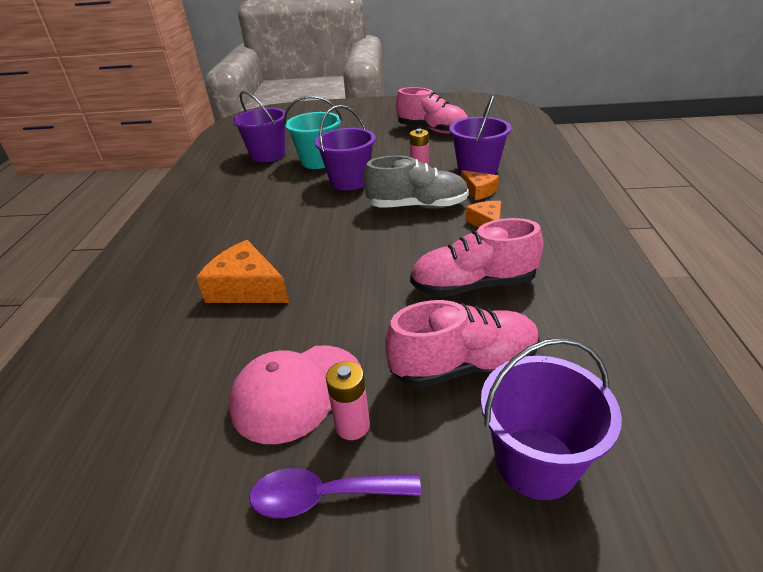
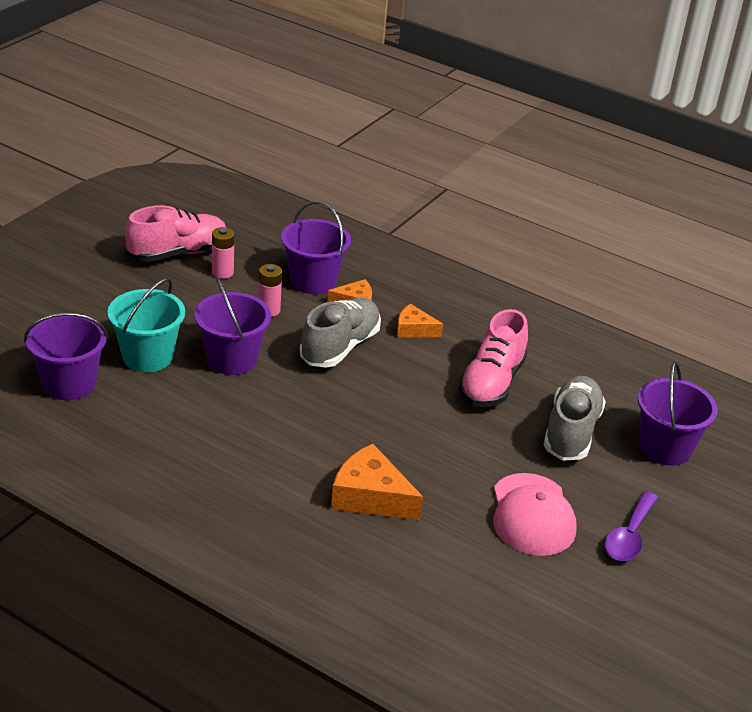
camera: 65 degrees left, 0 degrees up
(246, 288) = (370, 497): orange cheese -> orange cheese turned 60 degrees clockwise
(352, 426) = (584, 503): pink battery -> pink battery (222, 273)
(464, 365) = (571, 432): pink shoe -> grey shoe

